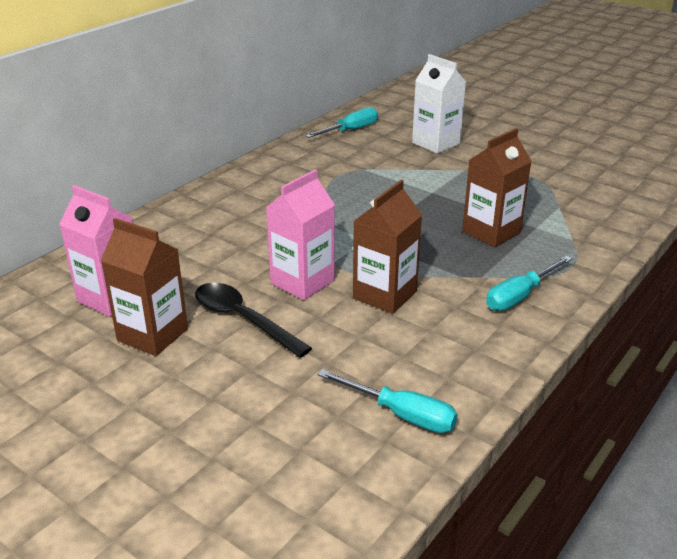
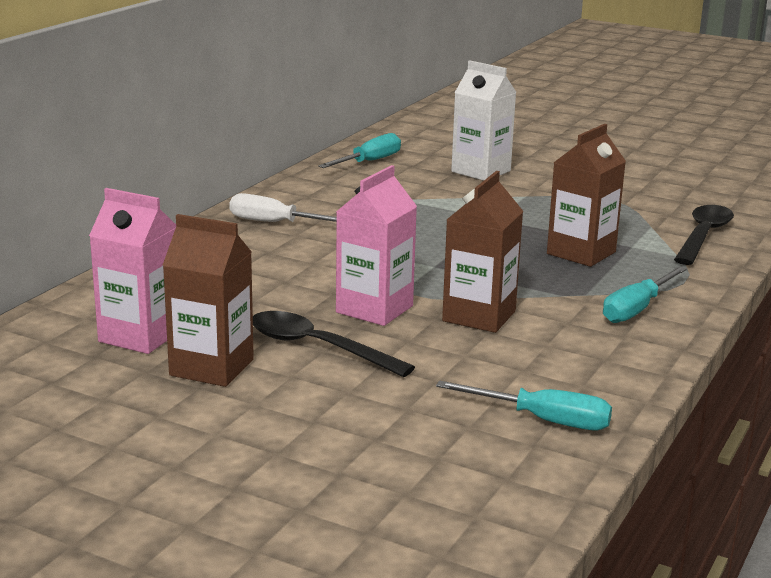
camera: 10 degrees left, 10 degrees down
(256, 188) = (276, 223): none -> white screwdriver
(601, 219) = (703, 236): none -> black spoon

